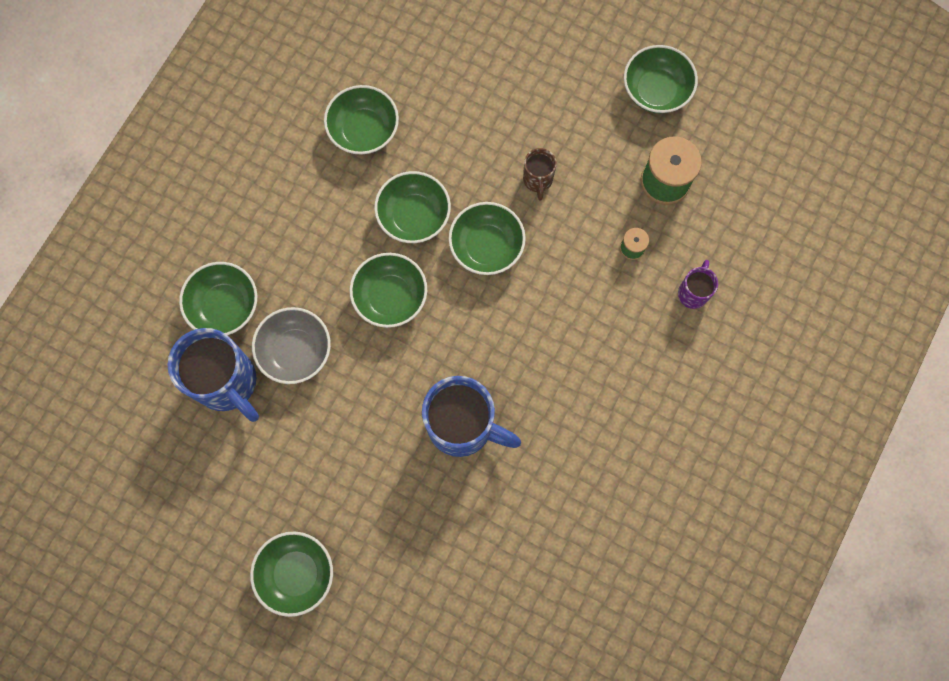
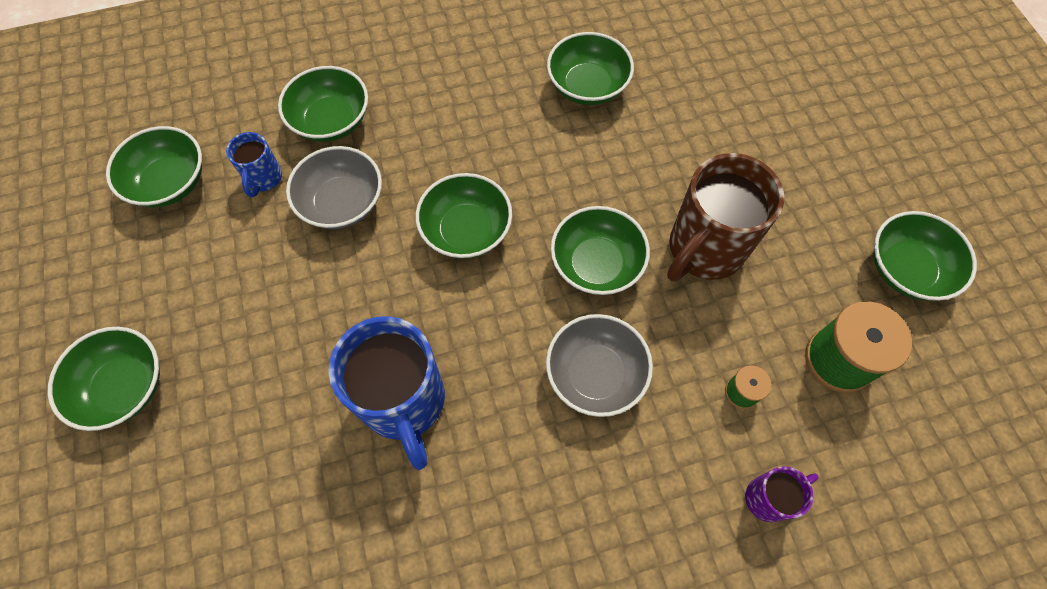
camera: 45 degrees right, 10 degrees down
(227, 383) = (264, 178): blue mug -> blue mug, size x0.49
(414, 216) = (558, 184): green bowl -> green bowl (170, 182)
(537, 180) = (704, 249): brown mug -> brown mug, size x2.03
(548, 311) = (595, 374): none -> grey bowl

